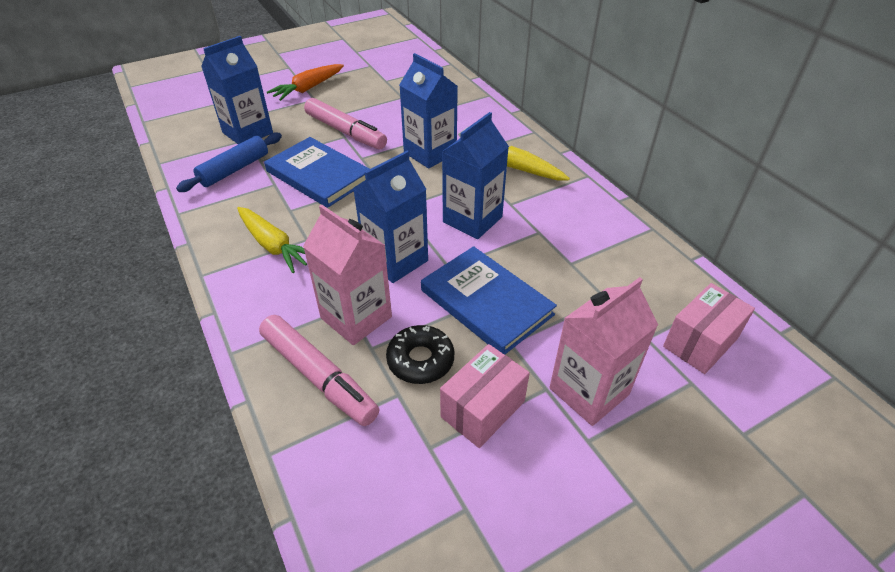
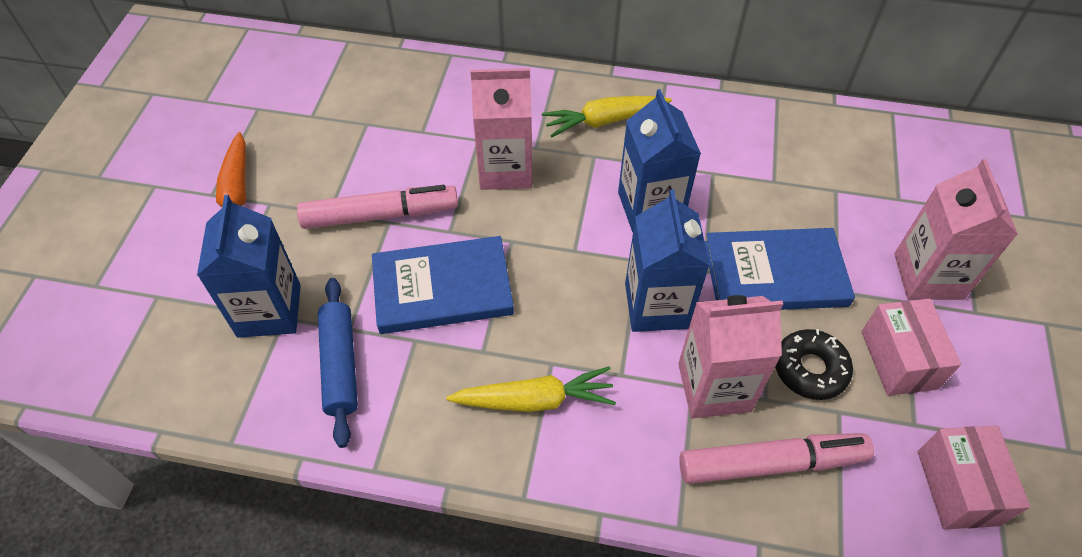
camera: 50 degrees left, 10 degrees up
(430, 153) = (505, 169): blue carton -> pink carton
(700, 342) = (927, 171): pink box -> pink box (957, 487)

